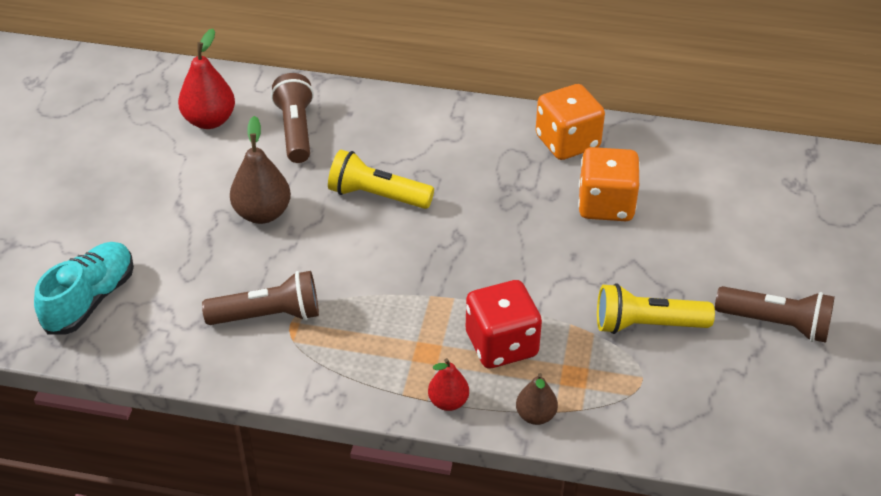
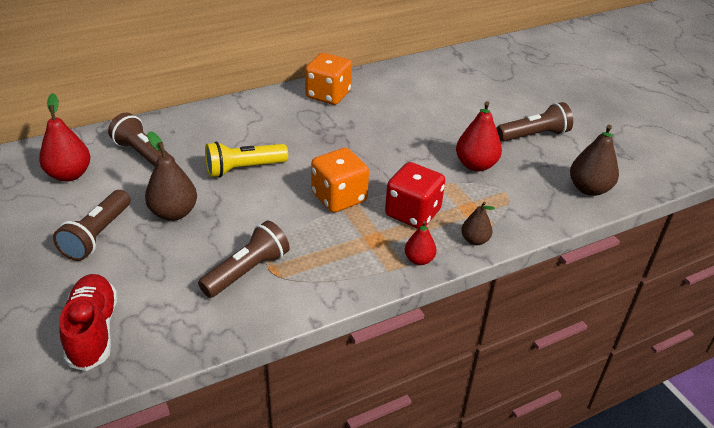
camera: 40 degrees left, 5 degrees down
(90, 300) = (93, 331): turquoise shoe -> red shoe
(175, 203) = (97, 235): none -> brown flashlight
(606, 205) = (385, 117): orange dice -> orange dice (339, 198)
(647, 325) = (476, 165): yellow flashlight -> red pear
(761, 434) = (589, 189): none -> brown pear

